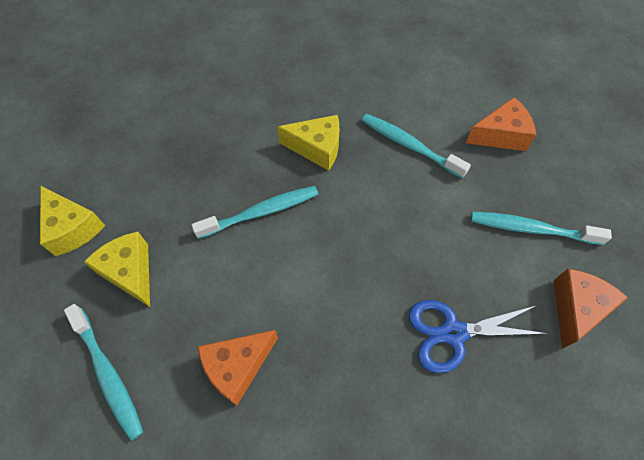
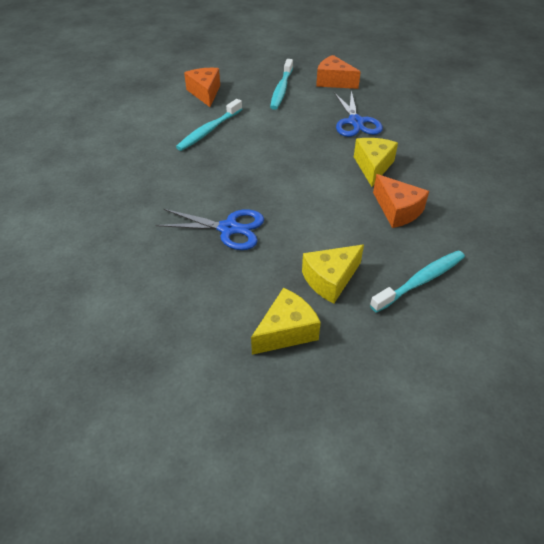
camera: 90 degrees left, 15 degrees down
(223, 175) = (228, 229): none -> blue scissors
(261, 212) = (268, 204): turquoise toothbrush -> none
(317, 148) = (205, 175): yellow cheese -> yellow cheese (373, 167)

